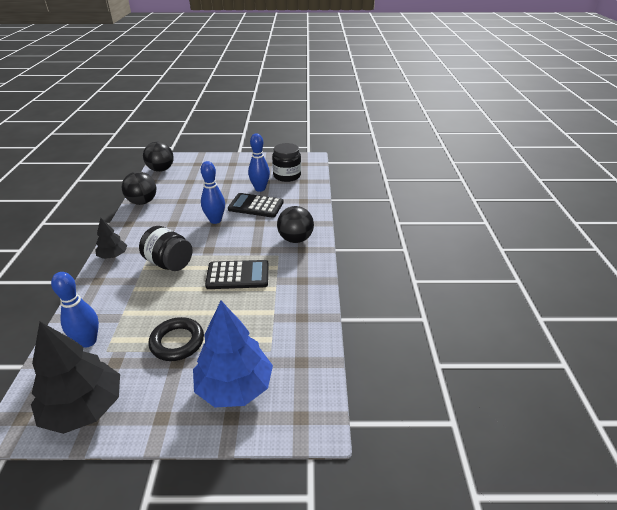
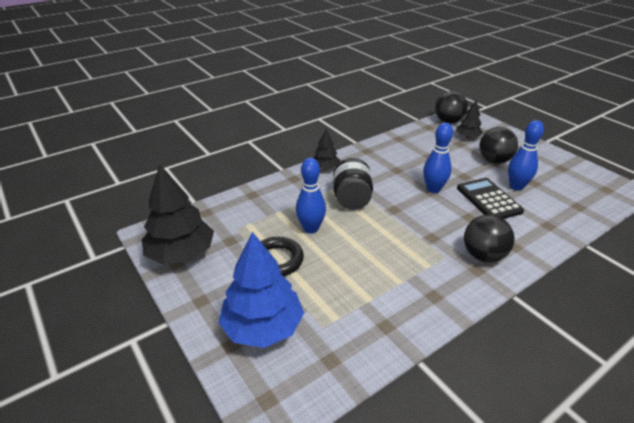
camera: 55 degrees right, 0 degrees up
(88, 341) = (236, 214): blue bowling pin -> blue bowling pin (311, 229)
(142, 202) = (398, 140): black ball -> black ball (494, 160)
(189, 173) = (467, 137): none -> black tree
(237, 275) = (386, 247): black calculator -> none
(287, 176) = (566, 191): black jar -> none

